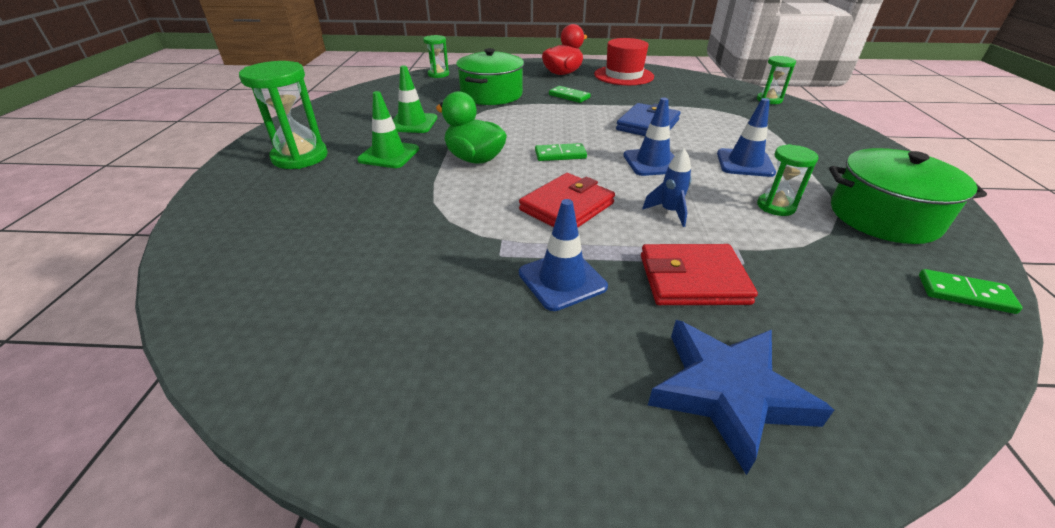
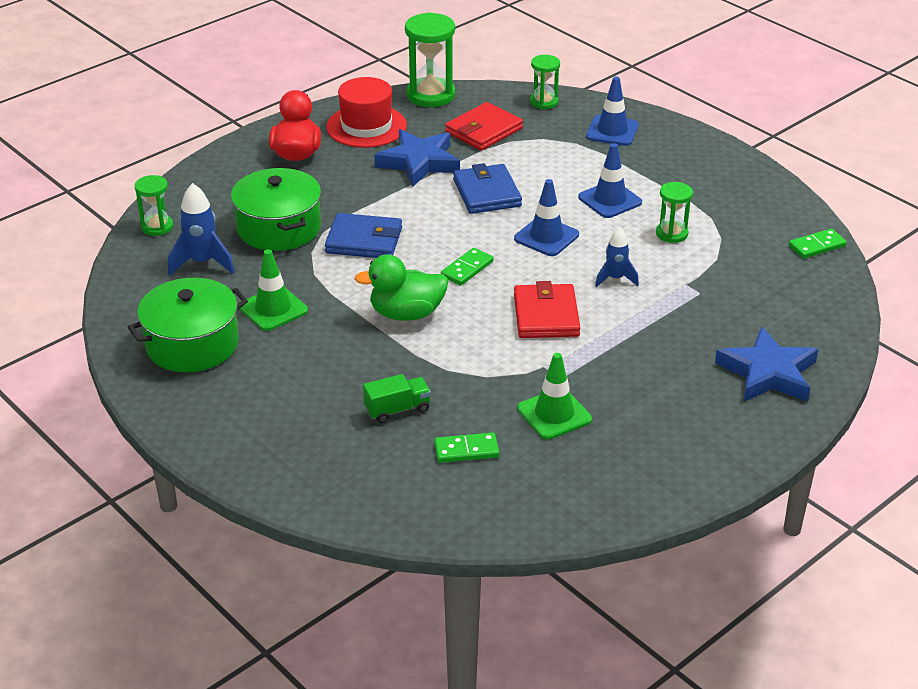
camera: 45 degrees left, 0 degrees up
(300, 157) = (249, 404): green hourglass -> green hourglass (430, 95)
(355, 206) = (397, 409): none -> green truck
(389, 155) = (325, 353): green traffic cone -> green traffic cone (554, 414)
(426, 93) = (202, 263): none -> blue rocket
(524, 116) = (364, 240): none -> blue wallet
(562, 280) = (620, 368): blue traffic cone -> blue traffic cone (612, 131)
(569, 96) = (361, 189): green domino -> green domino (466, 450)
(627, 98) = (419, 162): none -> blue star
(692, 279) = (686, 321): red wallet -> red wallet (483, 130)
(883, 217) = (737, 206): green pot -> green pot (192, 344)

